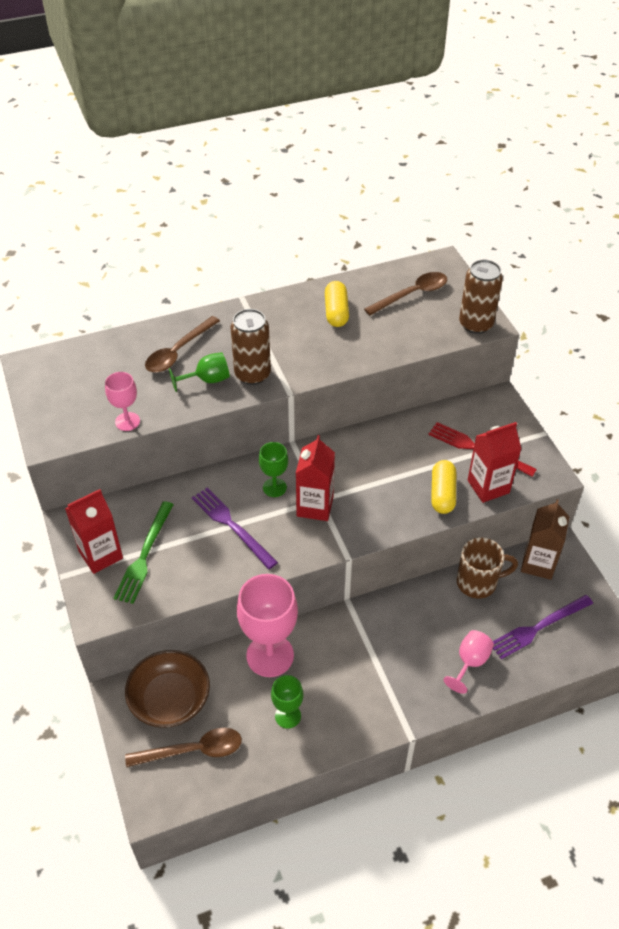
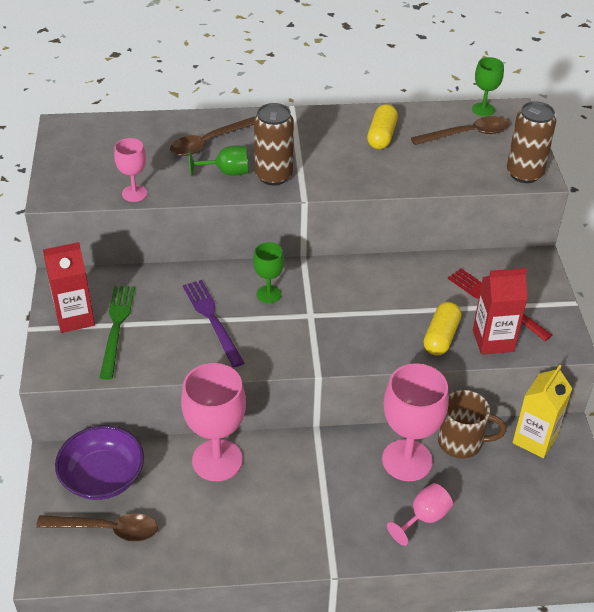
camera: 15 degrees right, 5 degrees down
(144, 555) = (116, 327): green fork -> green fork turned 150 degrees clockwise
(170, 700) = (103, 477): brown bowl -> purple bowl
(288, 716) = (213, 521): green goblet -> green goblet (483, 109)
(315, 506) = (303, 320): red carton -> none
(437, 611) = (407, 460): none -> pink goblet
(538, 564) = (534, 439): brown carton -> yellow carton
(538, 627) = (512, 502): purple fork -> none

